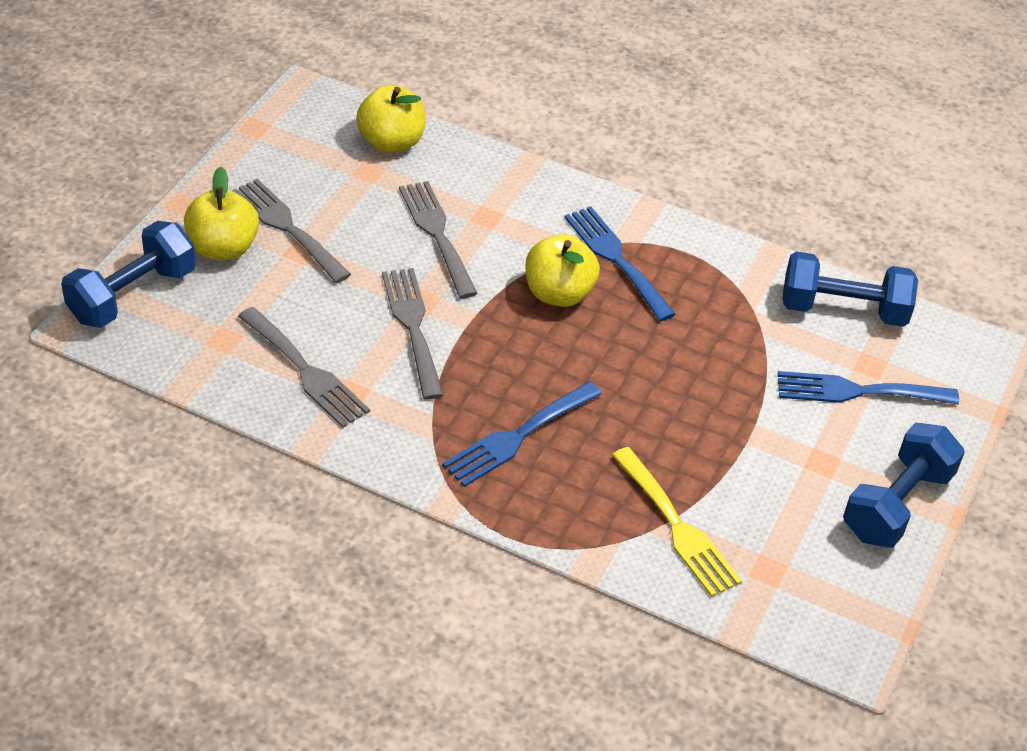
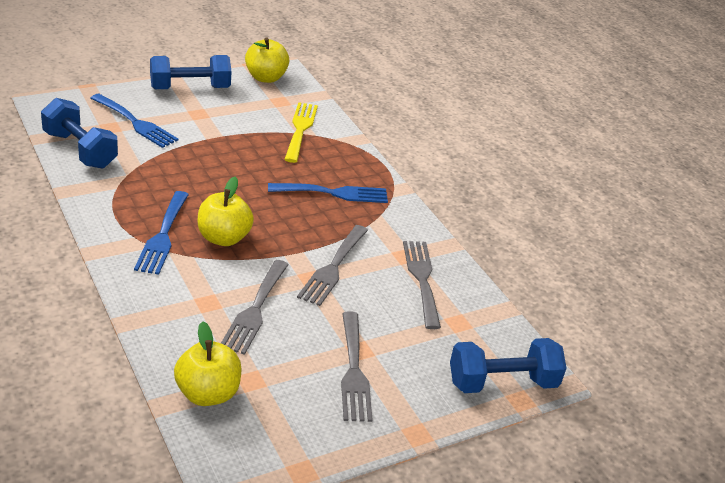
camera: 145 degrees left, 10 degrees down
(223, 248) = (413, 381): yellow apple -> yellow apple (266, 78)

